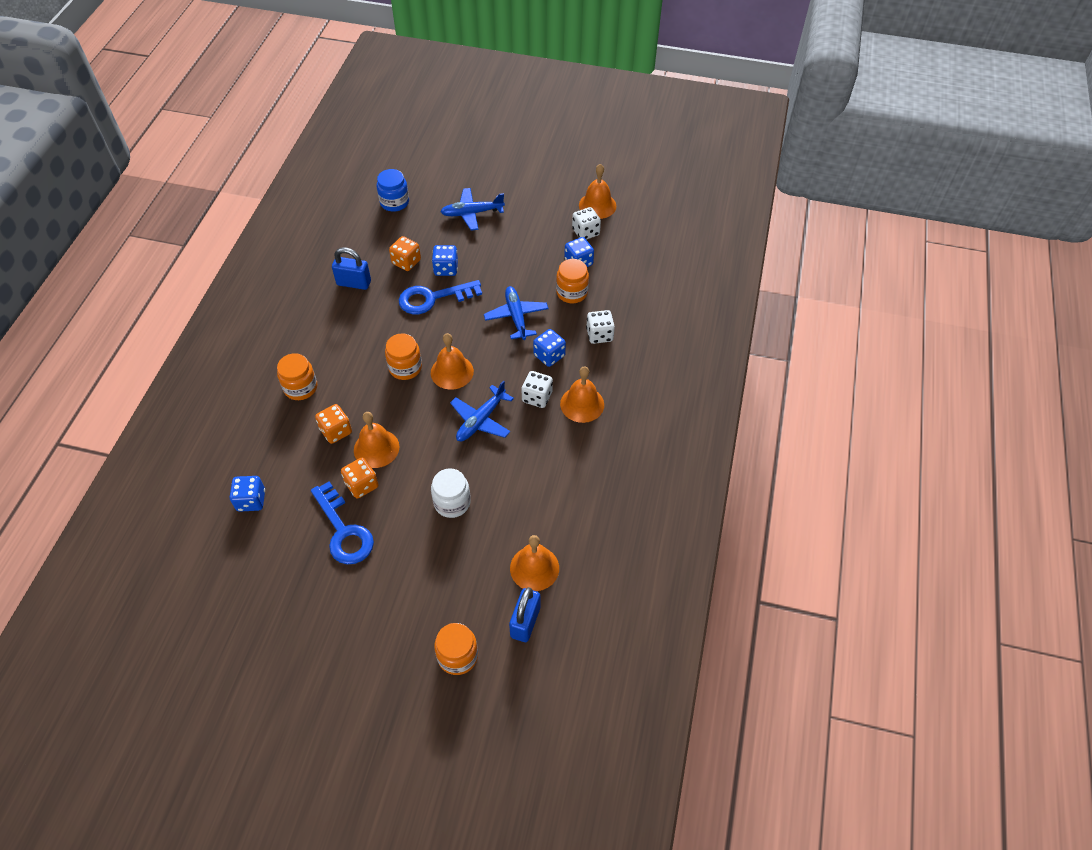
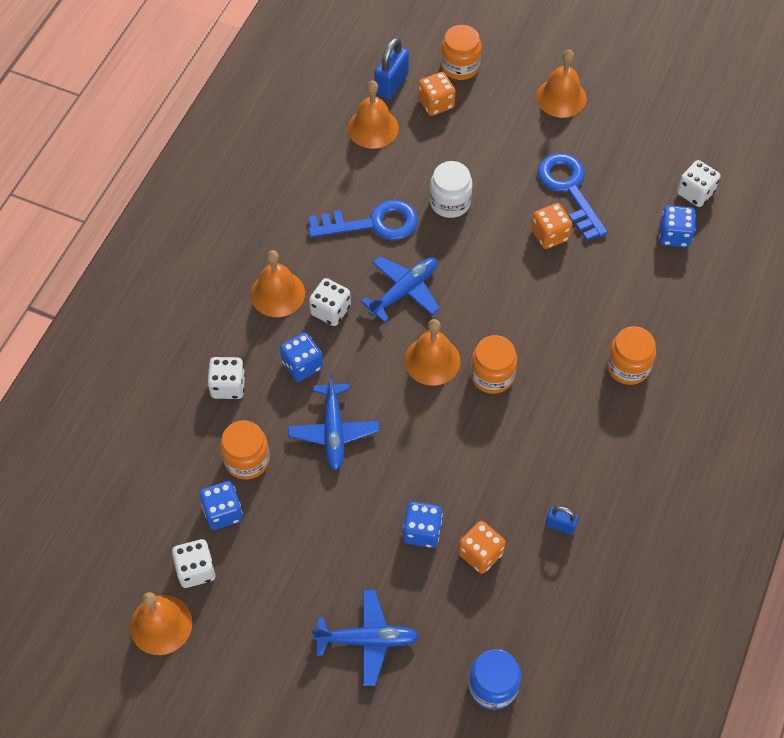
camera: 170 degrees left, 5 degrees up
(226, 545) = (695, 193): none -> white dice
(336, 431) = (581, 302): orange dice -> orange dice (436, 103)
(354, 283) = (560, 525): blue padlock -> blue padlock, size x0.60
(376, 448) = (532, 274): orange bell -> orange bell (561, 97)
(433, 298) = (445, 480): blue key -> blue key (372, 223)

